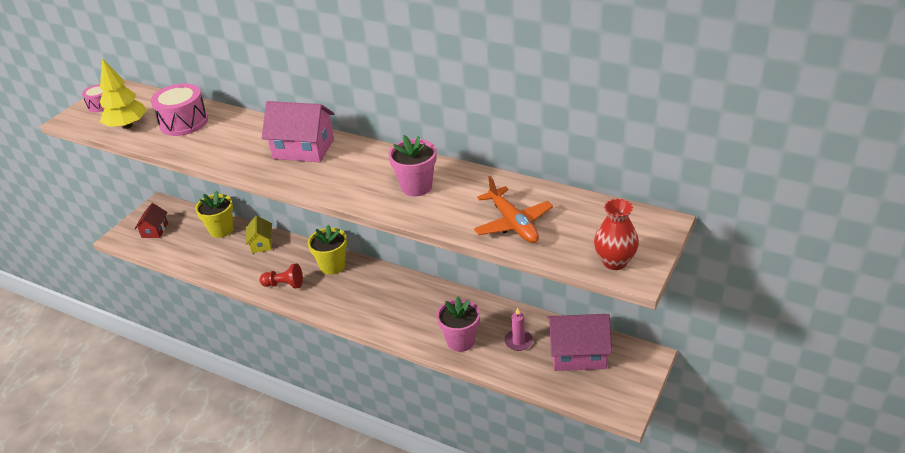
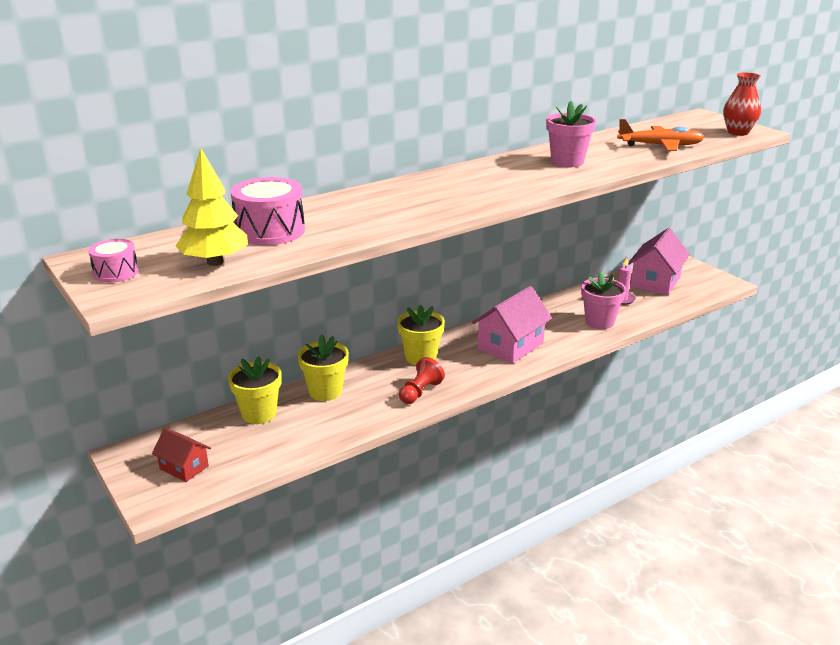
camera: 65 degrees left, 10 degrees down
(261, 244) = (325, 391): yellow house -> yellow flower pot
(303, 149) = (434, 188): pink house -> pink house (510, 346)

